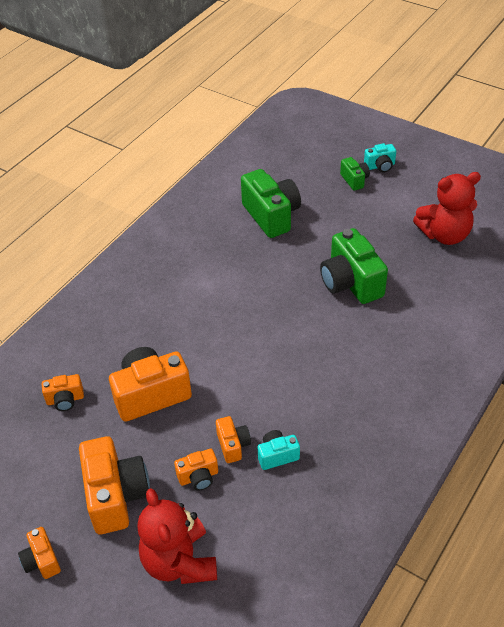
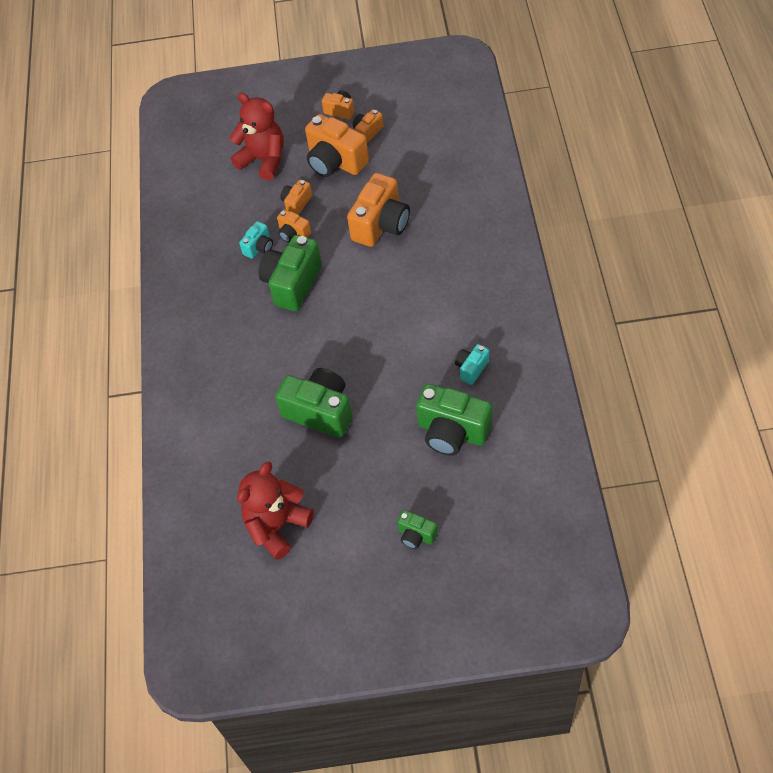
camera: 145 degrees right, 10 degrees up
(65, 400) = (433, 183): orange camera -> orange camera (367, 132)
(280, 396) = (292, 283): none -> green camera
(380, 166) = (407, 576): turquoise camera -> turquoise camera (471, 368)

